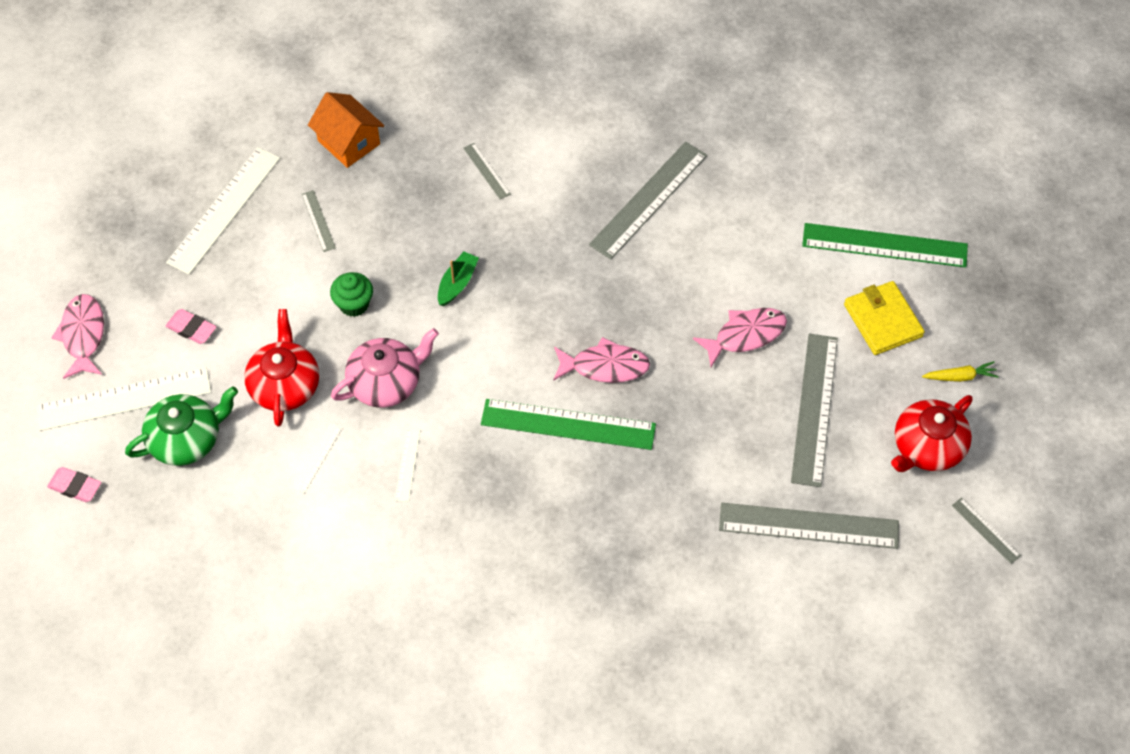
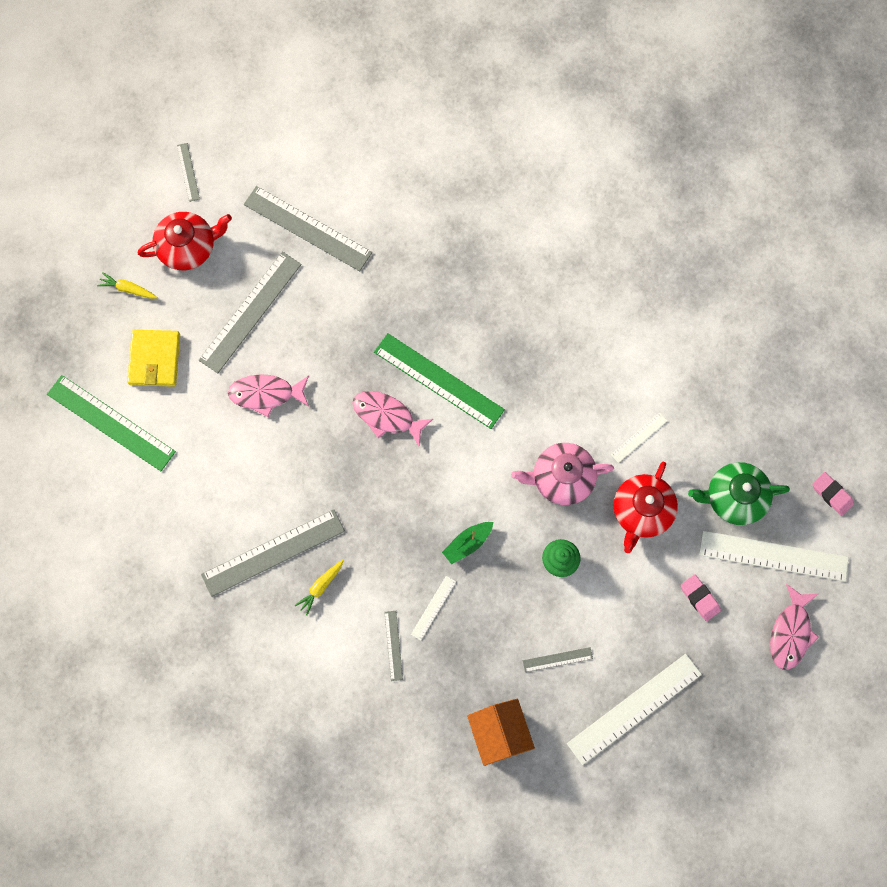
camera: 155 degrees left, 15 degrees up
(318, 221) = (557, 659): grey ruler -> grey ruler turned 75 degrees clockwise
(408, 465) = (573, 401): white ruler -> white ruler (433, 607)
(585, 190) = (320, 587): none -> yellow carrot

